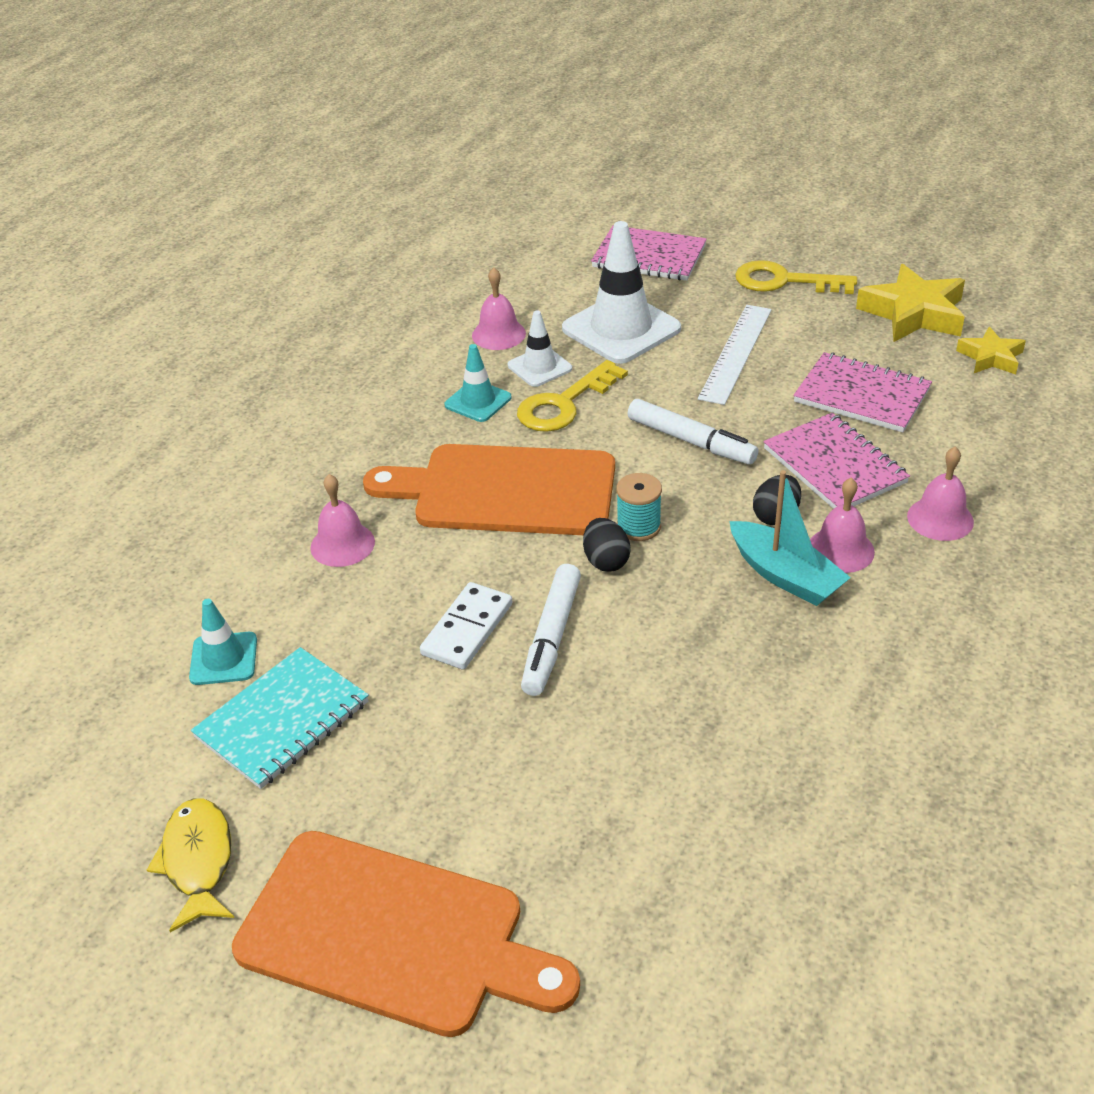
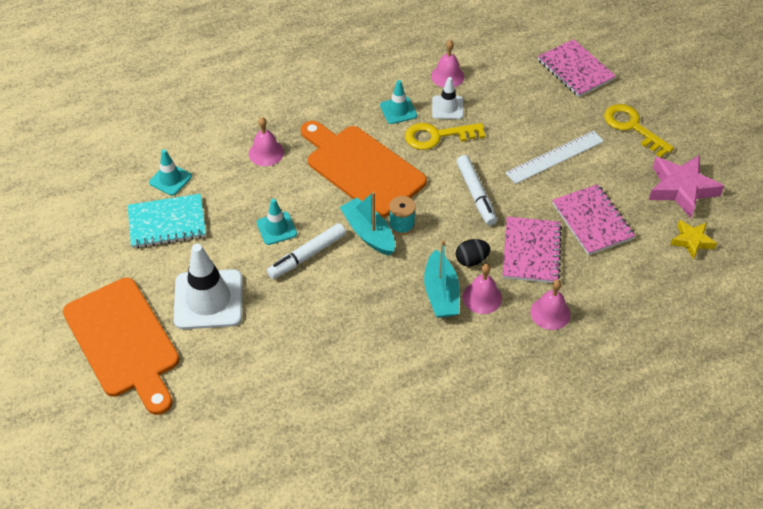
camera: 35 degrees right, 10 degrees up
(198, 861) = (85, 263): yellow fish -> none
(467, 629) = (276, 228): white domino -> turquoise traffic cone
(606, 561) = (368, 233): black egg -> turquoise boat
(621, 329) = (512, 108): white traffic cone -> white traffic cone (208, 299)
(913, 313) = (681, 189): yellow star -> pink star

